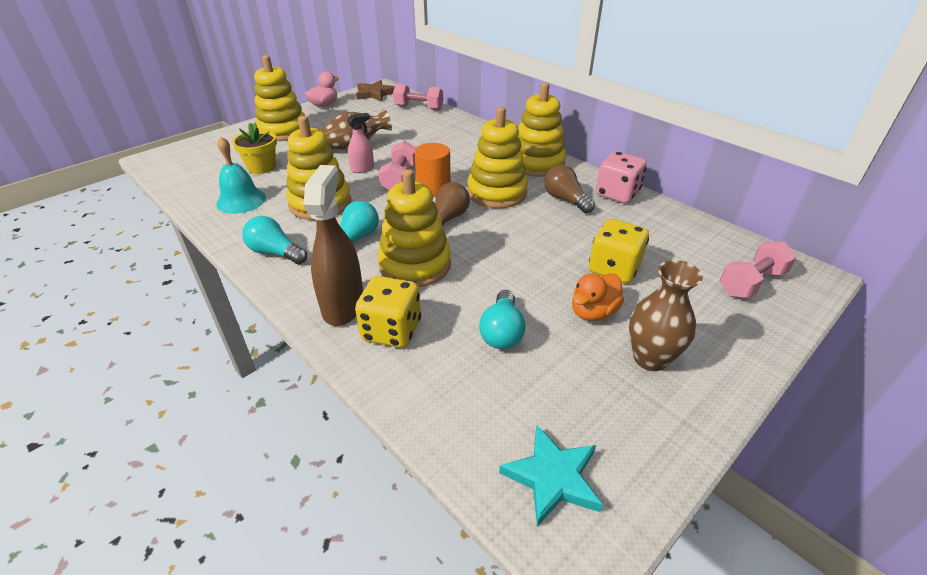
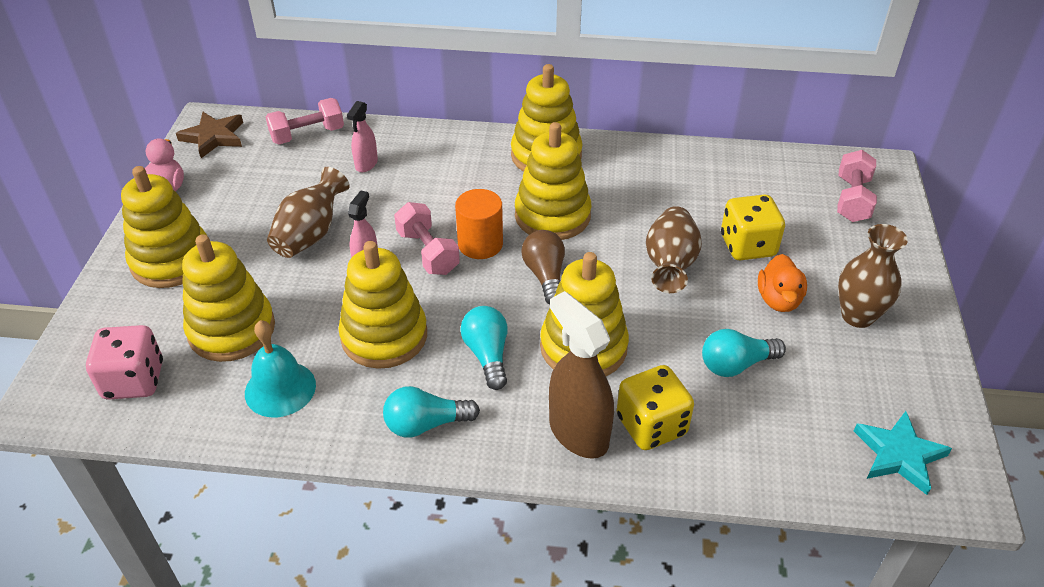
camera: 40 degrees left, 5 degrees up
(262, 167) = (231, 329): yellow flower pot -> yellow stacking toy
(428, 129) = (366, 164): none -> pink spray bottle
(502, 332) = (736, 364): turquoise light bulb -> turquoise light bulb turned 105 degrees clockwise
(537, 252) = (670, 265): none -> brown vase
(565, 200) = (625, 189): brown light bulb -> none
(617, 194) = (661, 157): pink dice -> pink dice (134, 380)

